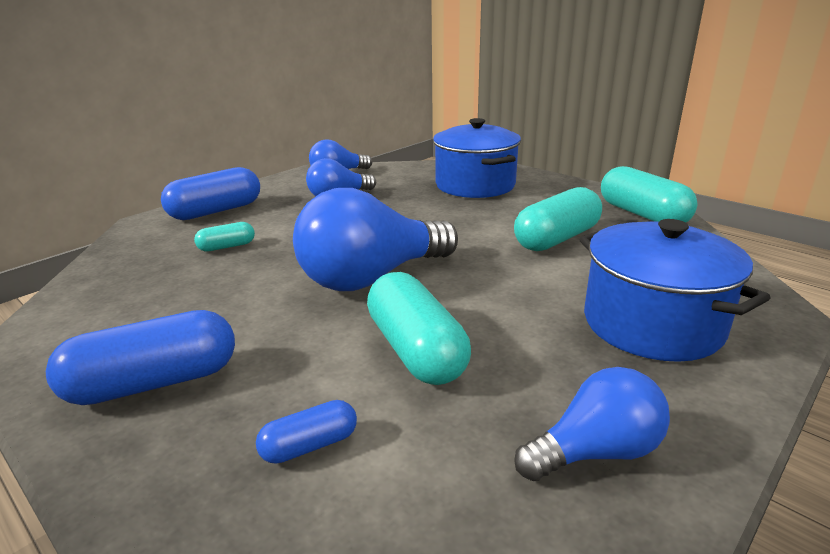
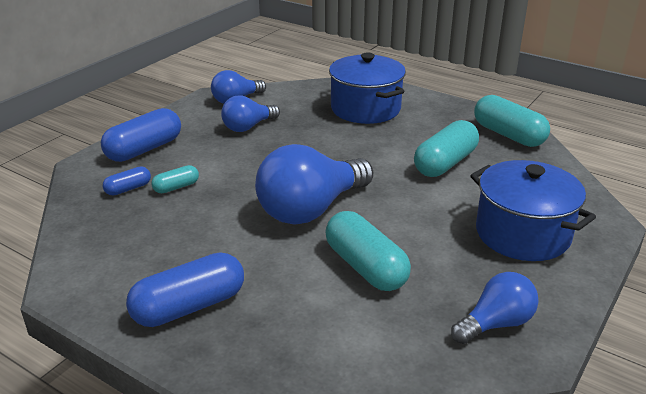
camera: 10 degrees left, 5 degrees up
(310, 445) = (320, 337): blue capsule -> blue capsule (128, 189)

